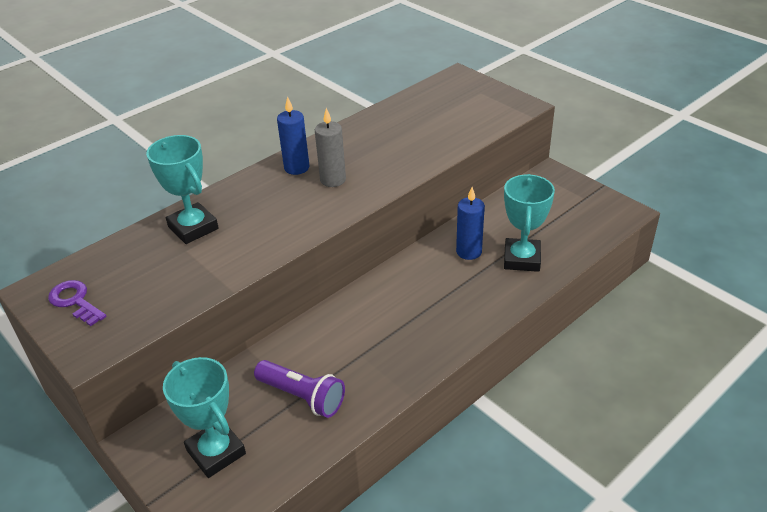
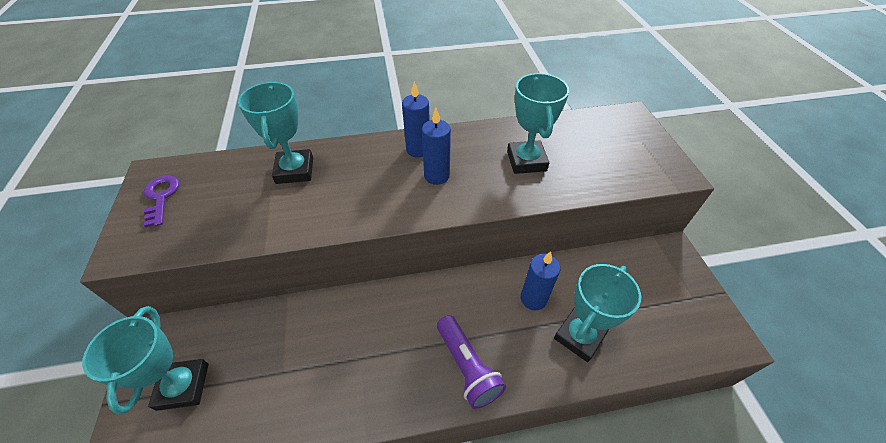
camera: 30 degrees right, 10 degrees up
(302, 397) = (284, 373): purple flashlight -> purple flashlight (467, 367)
(333, 180) = (436, 176): grey candle -> blue candle
(400, 140) = (526, 161): none -> turquoise trophy

